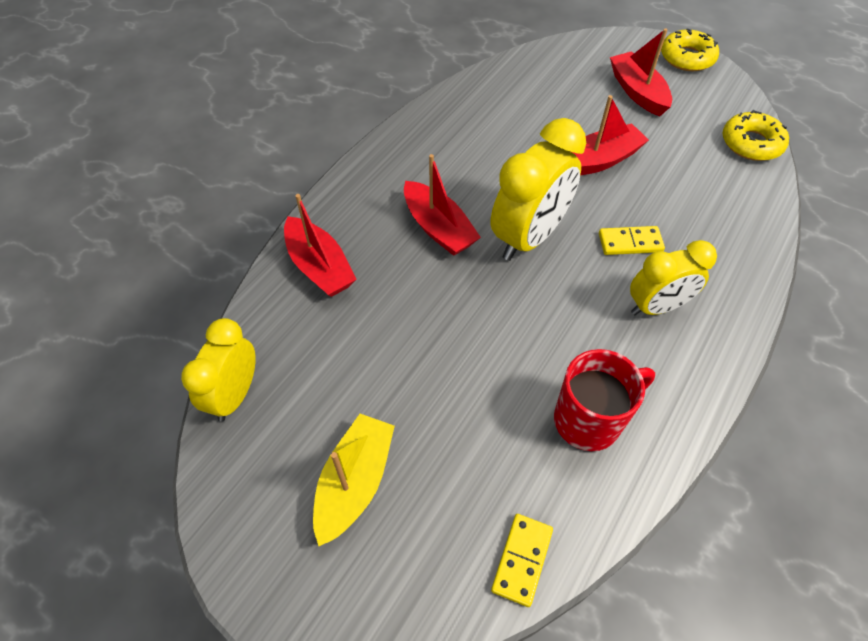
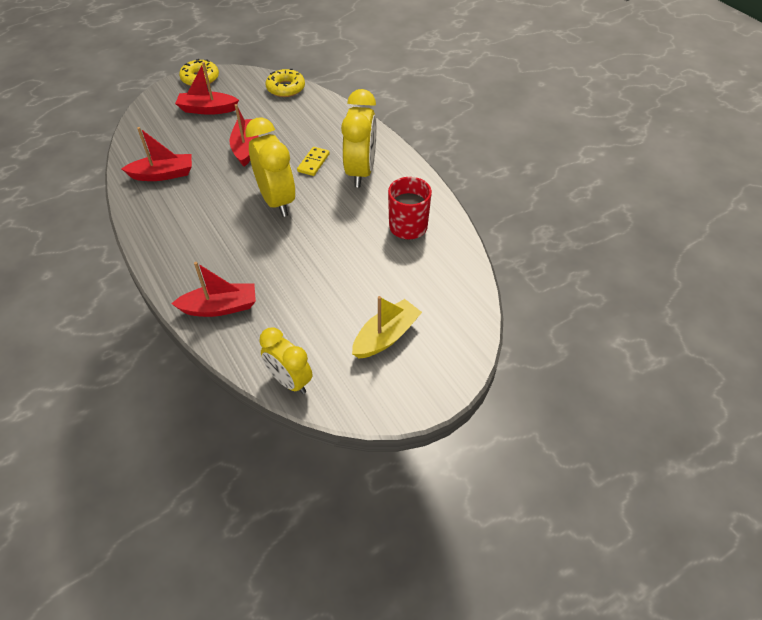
camera: 65 degrees left, 5 degrees down
(355, 482) = (386, 336): yellow boat -> yellow boat turned 90 degrees clockwise
(438, 228) = (237, 238): red boat -> red boat (163, 174)
(522, 560) = (465, 281): yellow domino -> none
(656, 307) = (361, 172): yellow clock -> yellow clock, size x1.53

